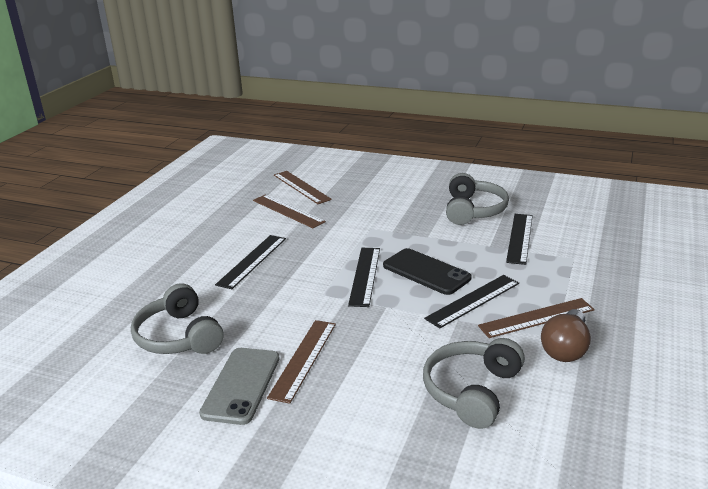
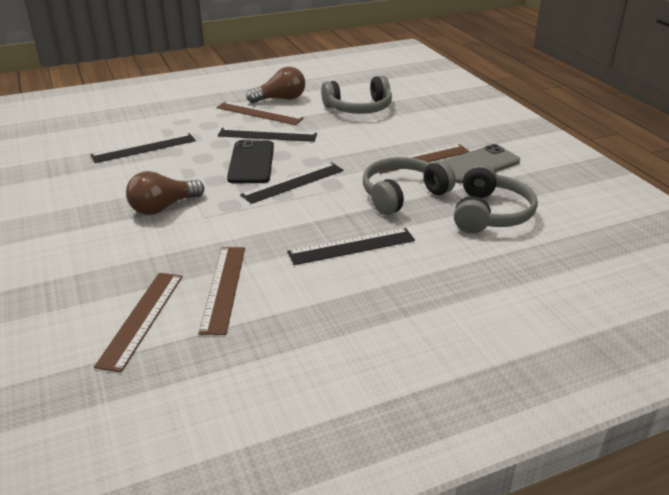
camera: 135 degrees left, 5 degrees up
(405, 219) = (163, 207): none -> brown light bulb
(473, 210) = (104, 183): grey headphones -> grey headphones (402, 195)

